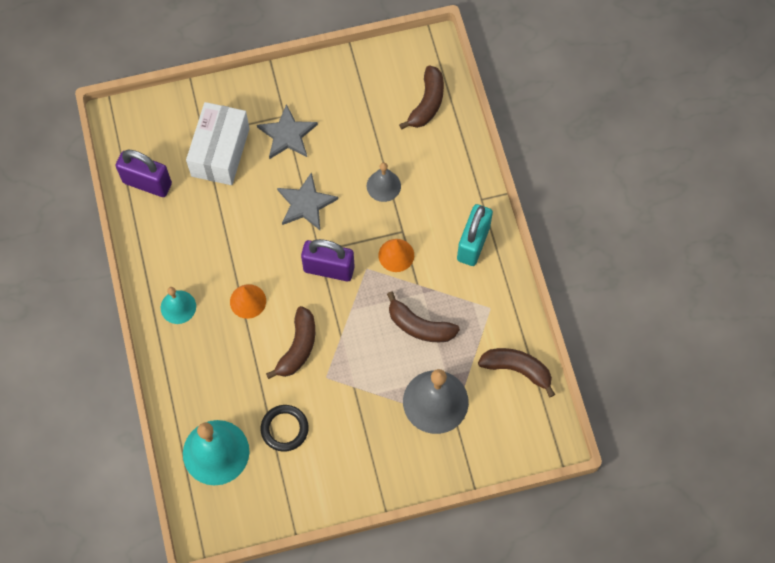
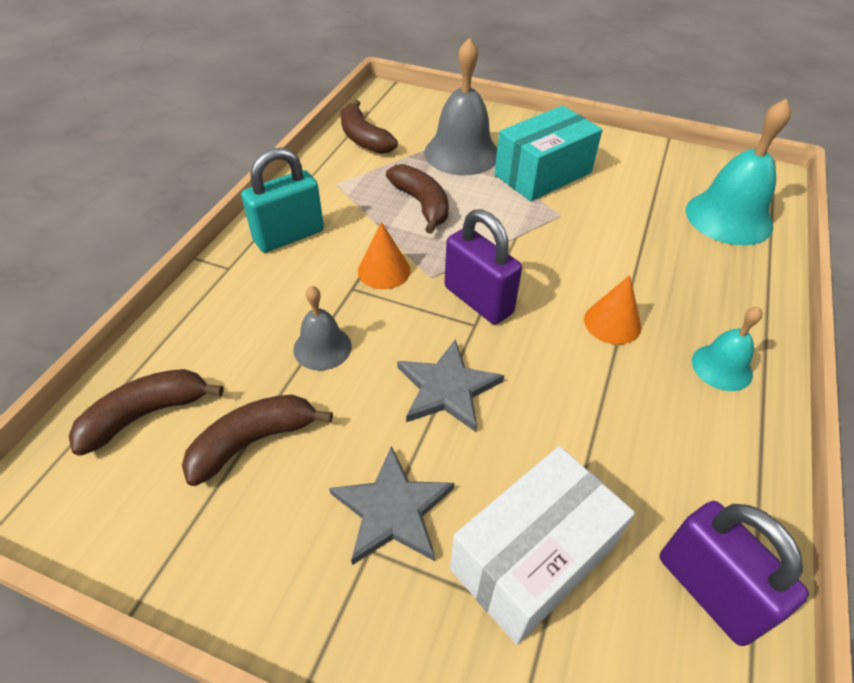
camera: 145 degrees left, 20 degrees down
(284, 429) = (636, 201): black ring -> none
(298, 347) = (575, 251): brown banana -> brown banana (253, 442)
(363, 416) = (543, 174): none -> turquoise box

